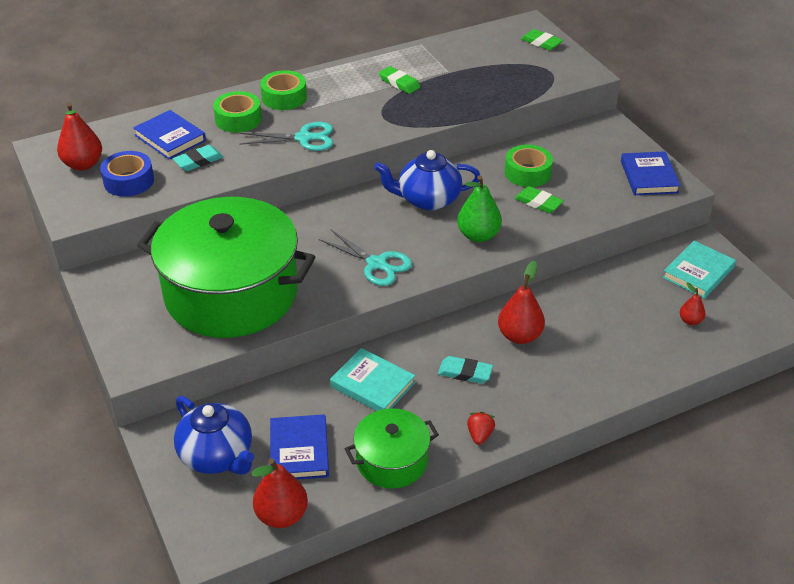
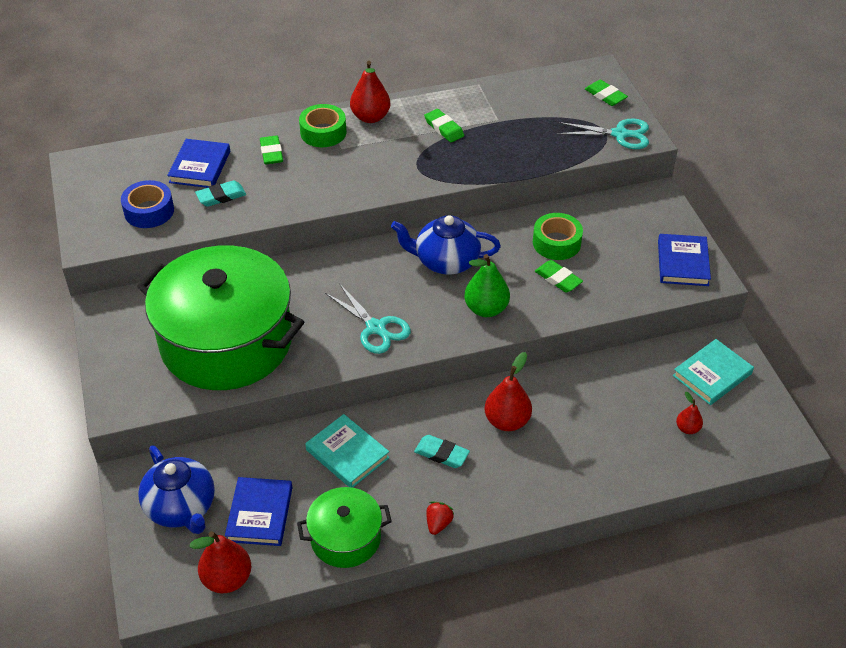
camera: 10 degrees right, 5 degrees up
(83, 164) = (110, 187): red pear -> red pear (370, 117)
(170, 138) = (200, 167): blue book -> blue book turned 45 degrees clockwise
(238, 119) = (271, 153): green tape -> green eraser
(304, 138) = (331, 182): turquoise scissors -> turquoise scissors (620, 134)

